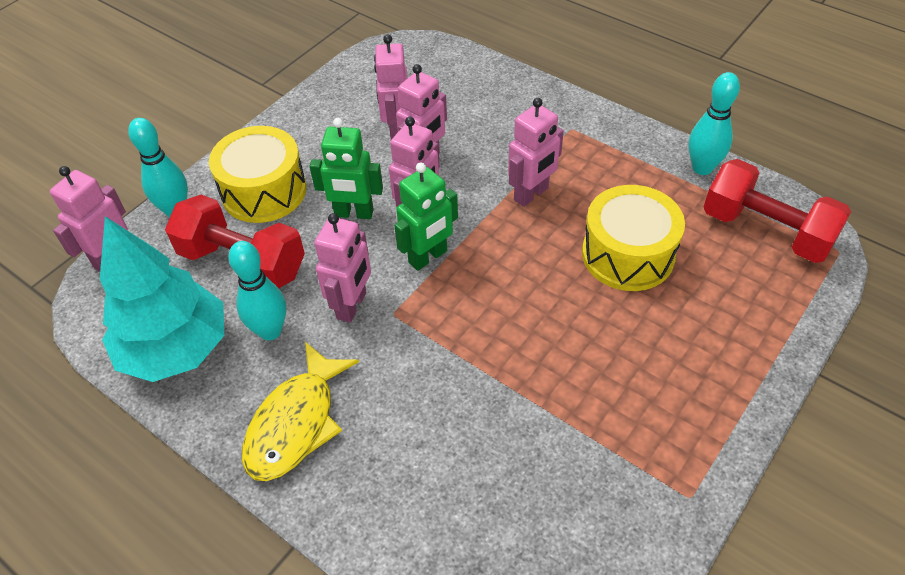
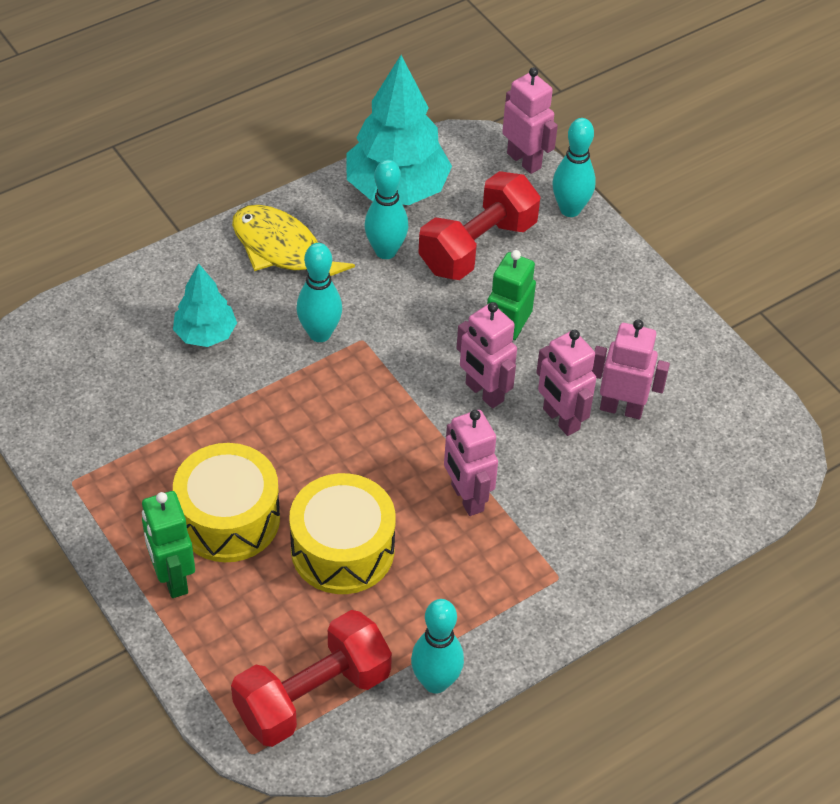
camera: 105 degrees right, 0 degrees up
(264, 191) = (569, 278): yellow drum -> yellow drum (228, 518)
(352, 305) = (386, 312): pink robot -> none
(400, 349) = (319, 334): none -> turquoise bowling pin
(428, 257) = (418, 383): green robot -> green robot (173, 578)
(442, 450) = (205, 334): none -> turquoise tree

